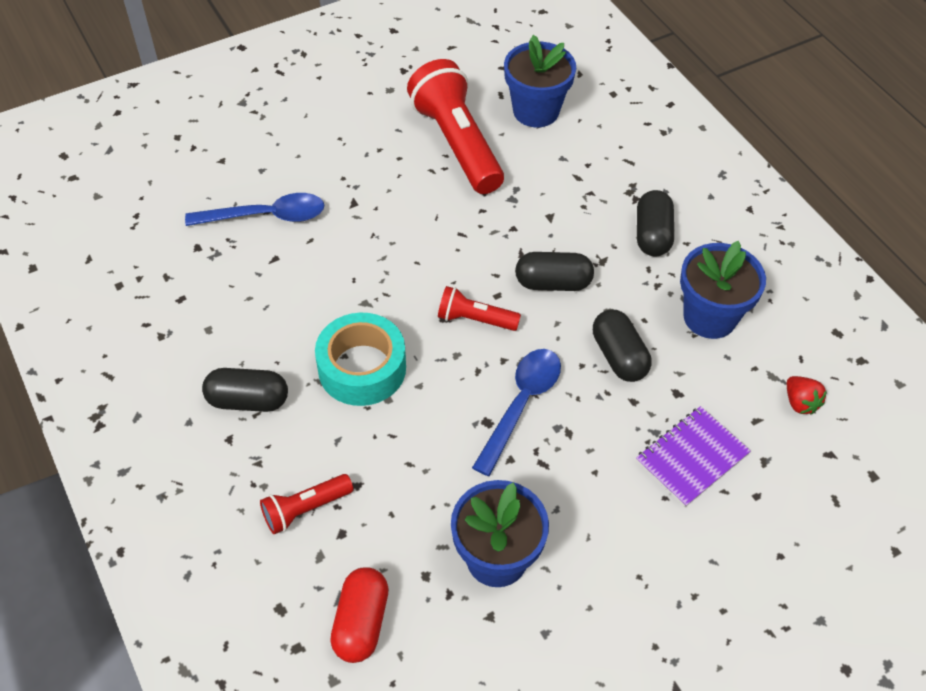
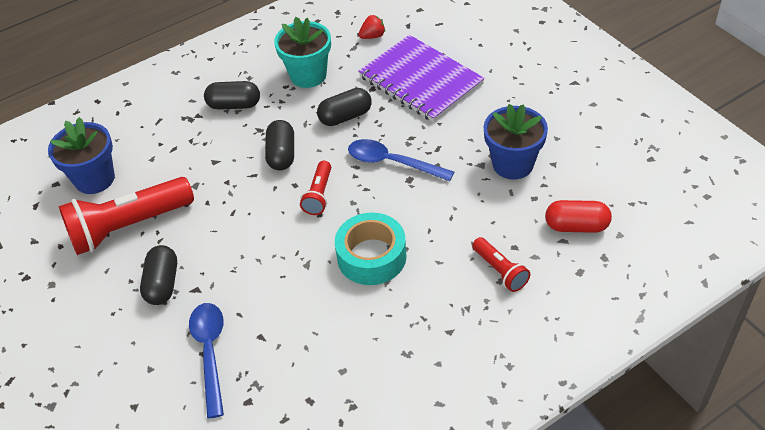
camera: 90 degrees left, 5 degrees down
(248, 400) = (411, 326): black capsule -> black capsule (162, 284)
(691, 457) = (420, 80): purple notebook -> purple notebook, size x1.70
(709, 317) = (308, 75): blue flower pot -> turquoise flower pot

